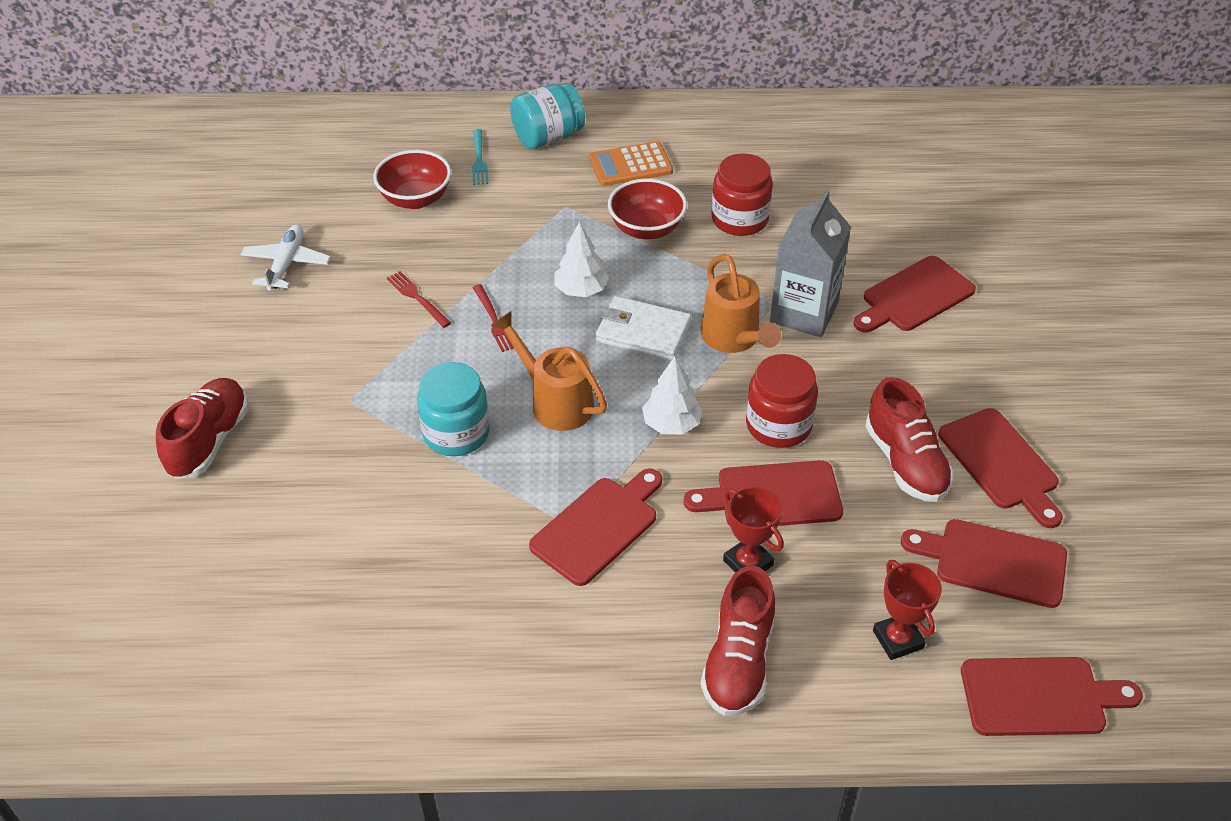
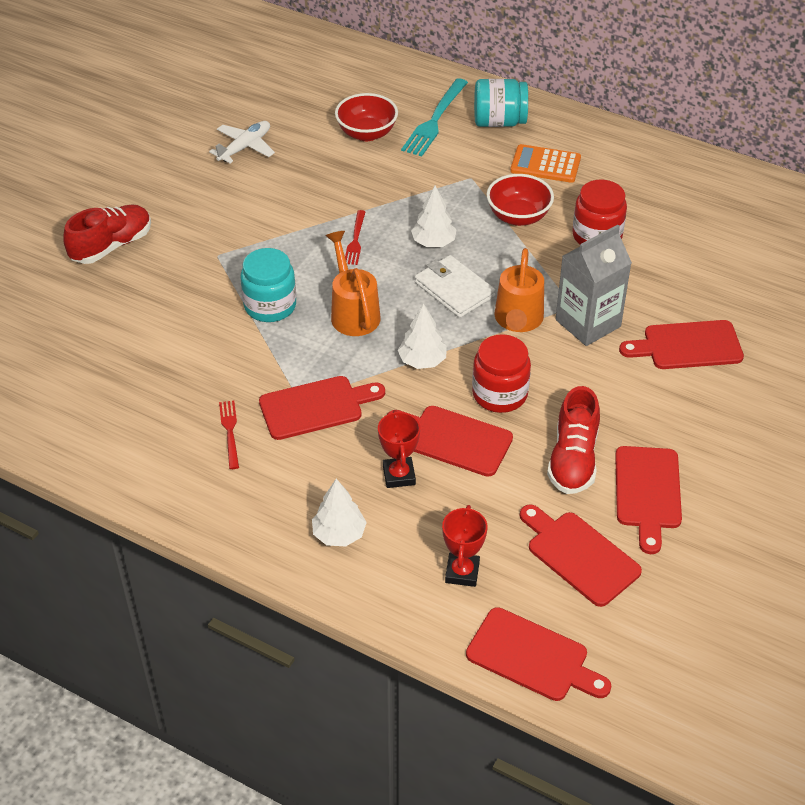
camera: 30 degrees right, 0 degrees up
(416, 297) = (314, 203): red fork -> red fork (230, 431)
(479, 160) = (434, 121): turquoise fork -> turquoise fork, size x1.77
(738, 662) = (339, 534): red shoe -> white tree

